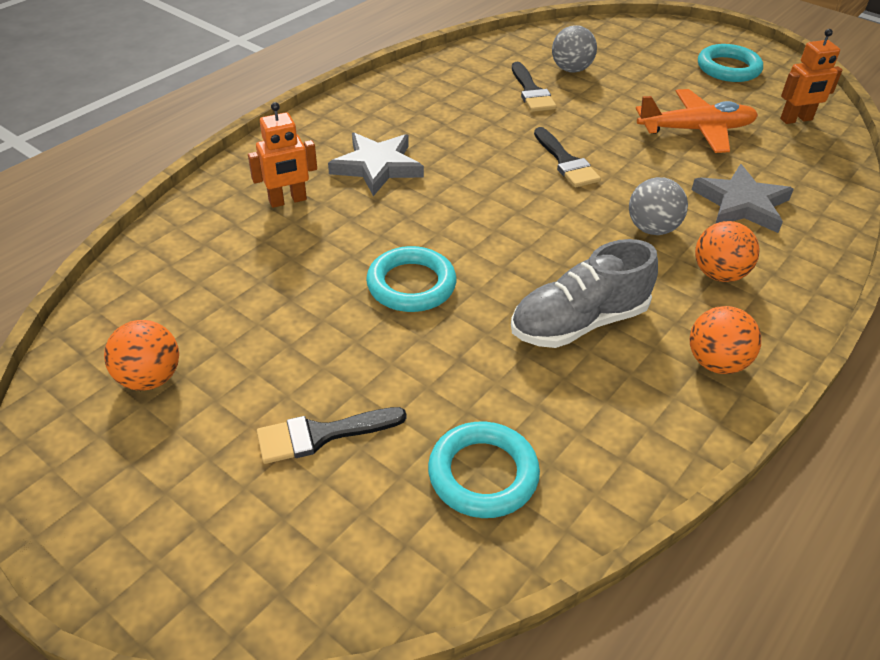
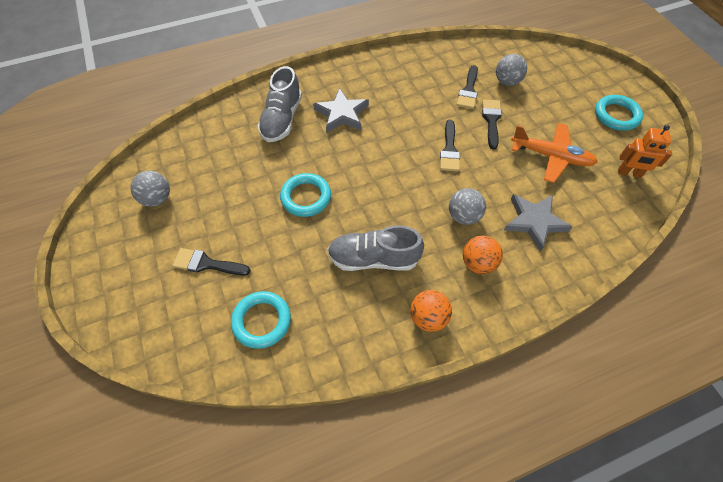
camera: 30 degrees right, 15 degrees up
(150, 378) = (157, 199): orange ball -> grey ball
(288, 201) = (282, 119): orange robot -> grey shoe
(590, 115) = (491, 120): none -> black brush

